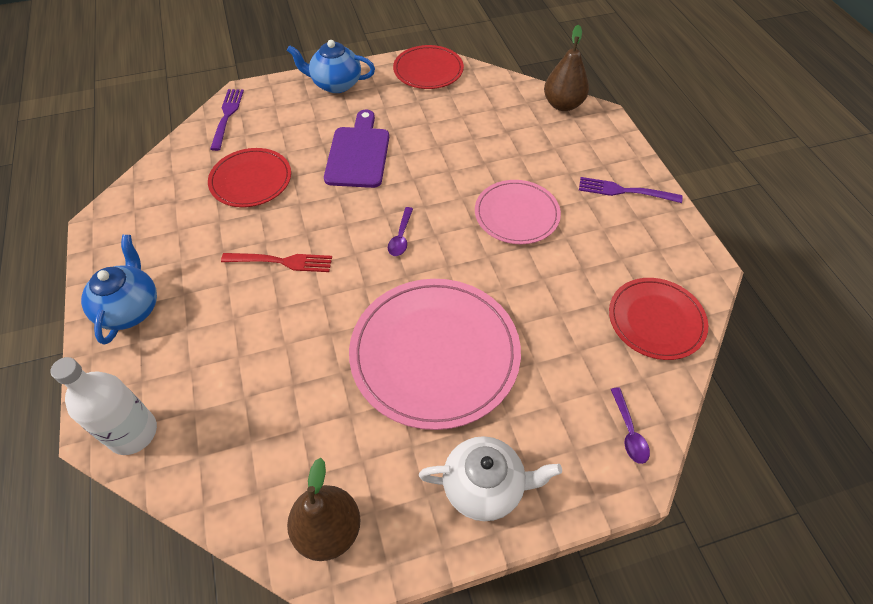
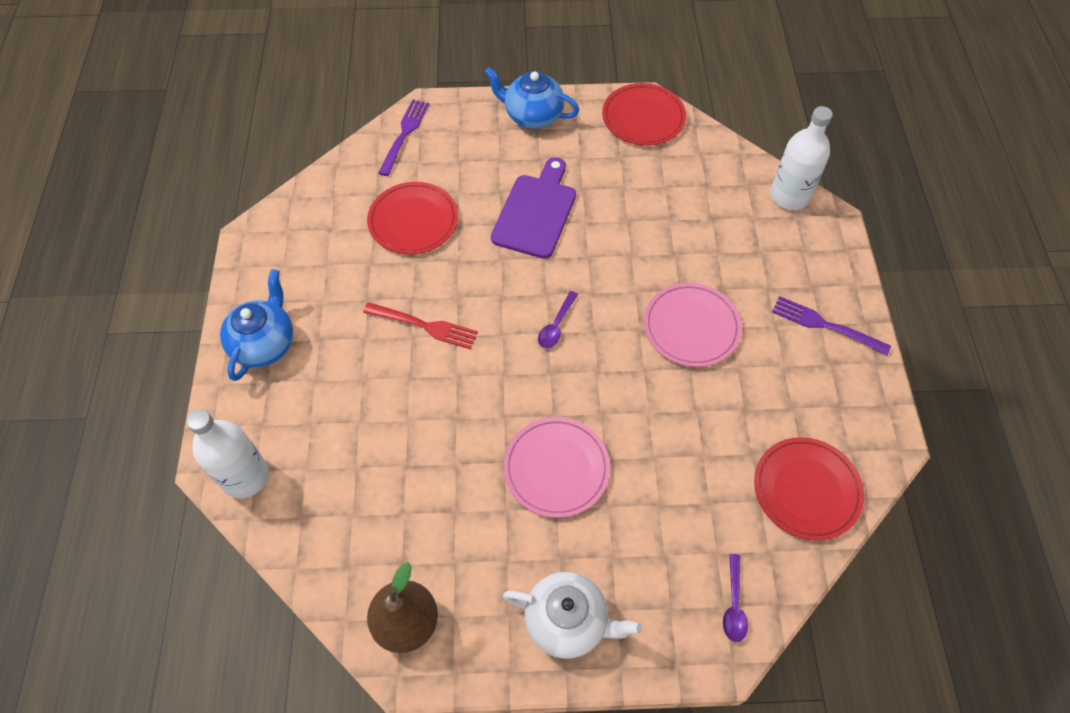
camera: 15 degrees right, 5 degrees up
(435, 354) = (556, 468): pink plate -> pink plate, size x0.59
(563, 104) = (789, 196): brown pear -> white bottle

